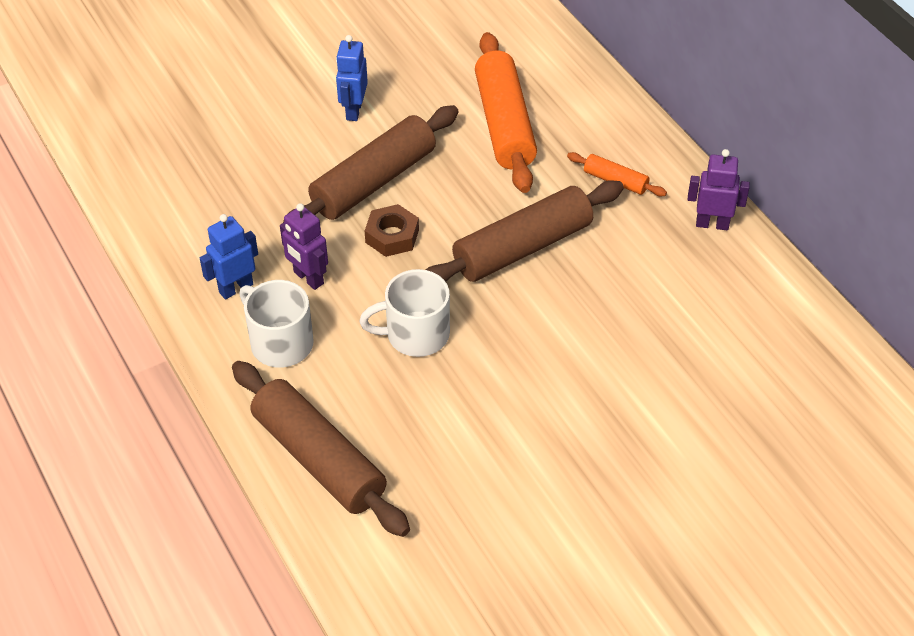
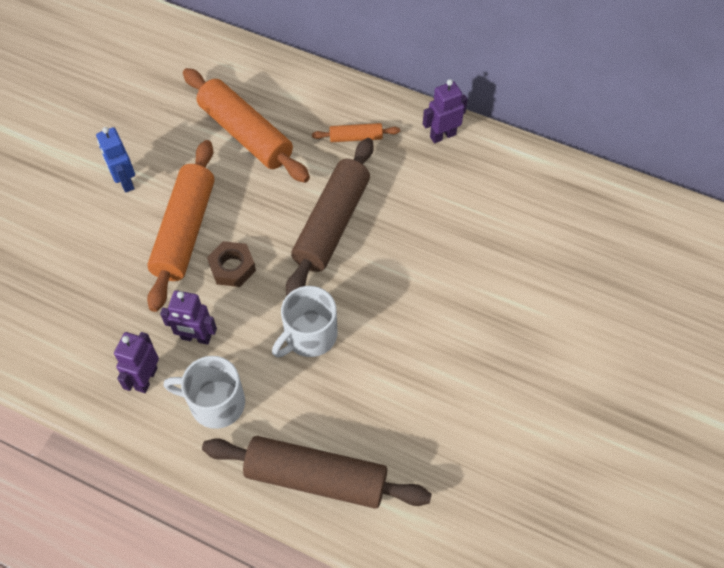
camera: 35 degrees left, 10 degrees up
(235, 288) = (146, 379): blue robot -> purple robot
(374, 181) = (185, 231): brown rolling pin -> orange rolling pin

